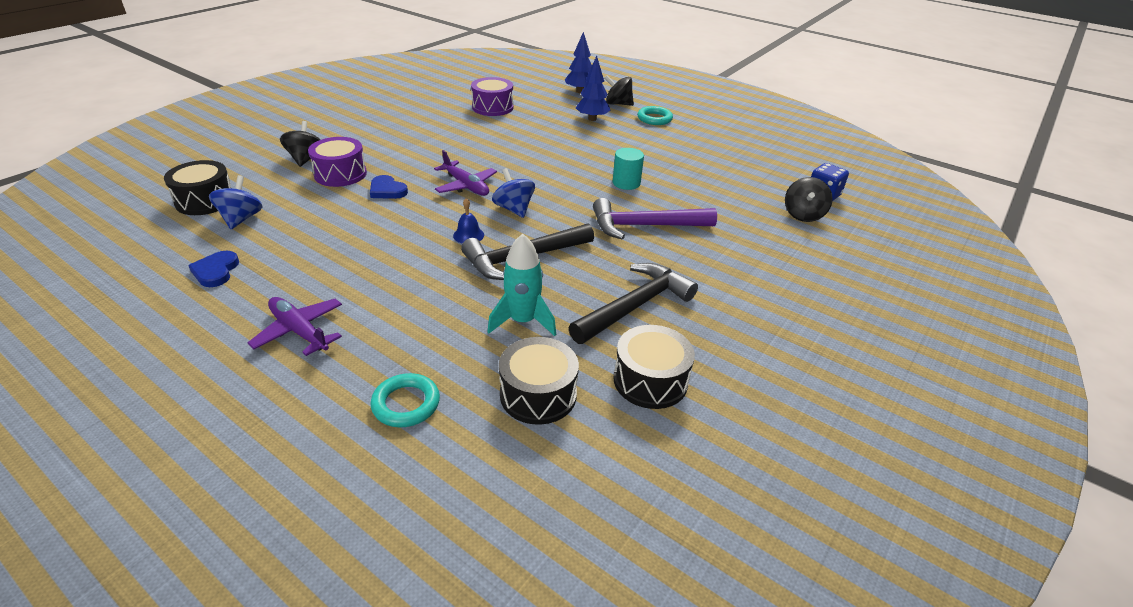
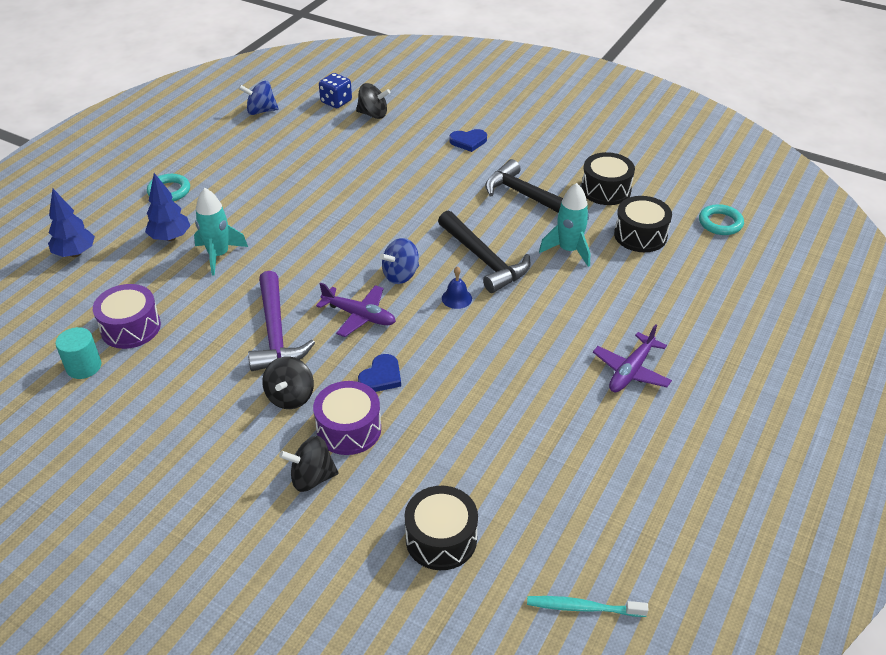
camera: 95 degrees left, 5 degrees up
(78, 252) = (583, 607): none -> turquoise toothbrush
(216, 271) = (573, 463): blue heart -> blue heart (468, 141)
(241, 219) = (473, 484): blue spinning top -> blue spinning top (261, 111)
(406, 404) = (677, 293): turquoise ring -> turquoise ring (720, 223)
(466, 186) = (359, 316): purple plane -> purple plane turned 75 degrees clockwise
(565, 135) = (219, 255): none -> turquoise rocket
(618, 104) = (122, 219): black spinning top -> black spinning top (290, 397)
(626, 183) = (333, 207): turquoise cylinder -> turquoise cylinder (84, 366)
(644, 226) = (412, 195): purple hammer -> purple hammer (275, 333)

